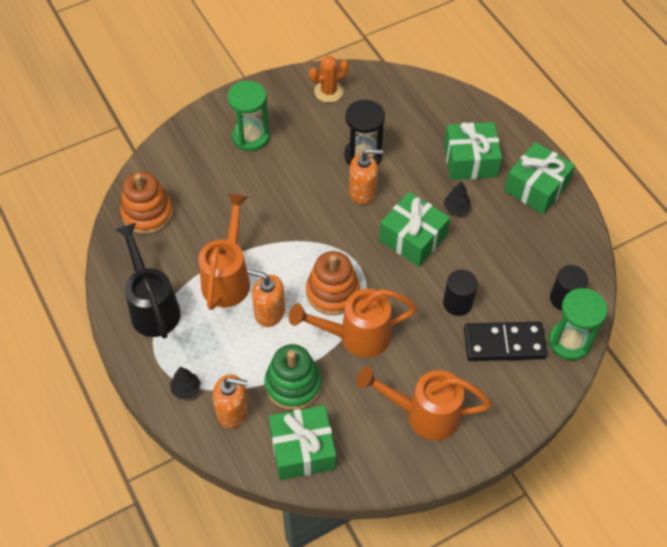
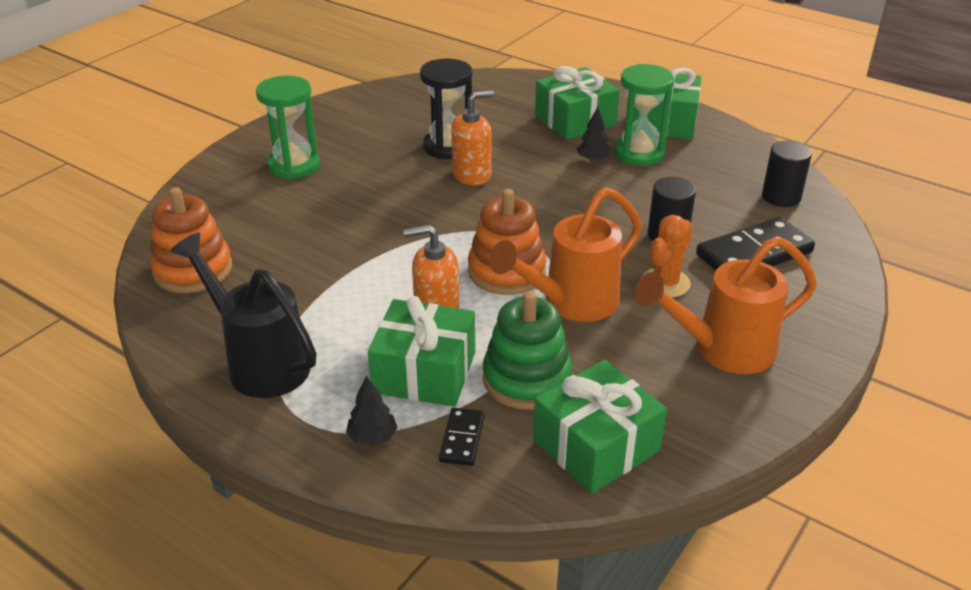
camera: 25 degrees left, 20 degrees down
(228, 277) = (353, 299): orange watering can -> none
(233, 411) = (462, 439): orange soap dispenser -> black domino
(328, 91) = (366, 108): orange cactus -> orange cactus (665, 283)
(412, 238) = (565, 196): green gift -> green gift (424, 372)
(569, 342) = (823, 230): green hourglass -> green hourglass (639, 153)

